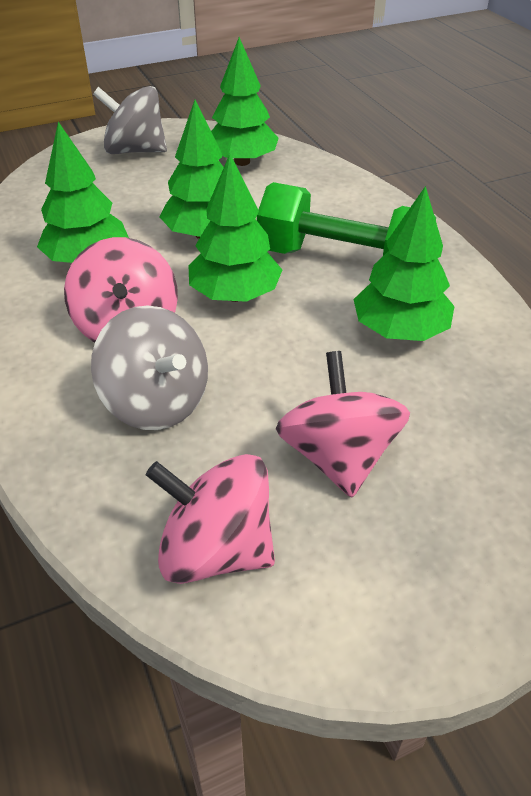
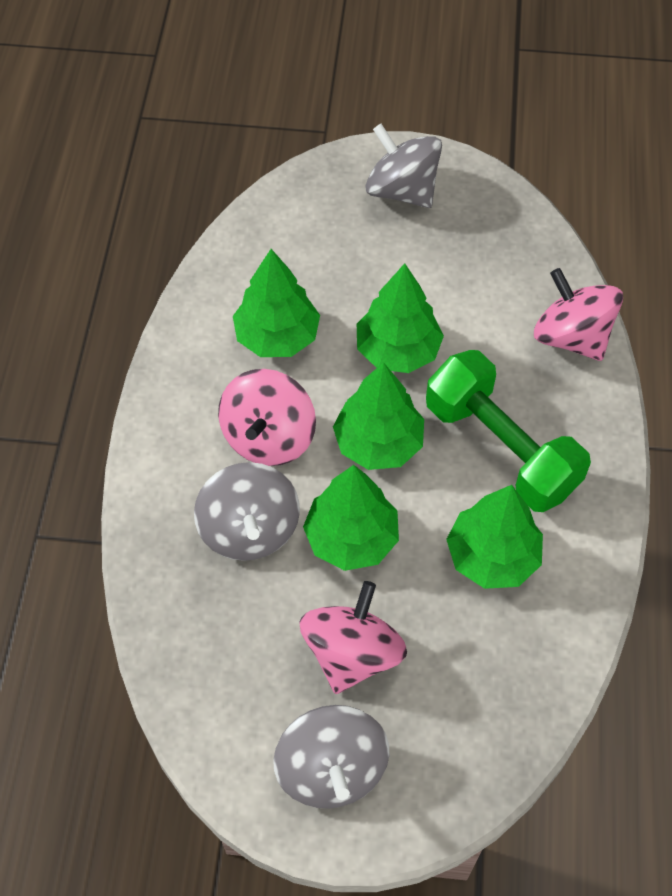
camera: 30 degrees right, 15 degrees up
(216, 549) = (218, 681): pink spinning top -> pink spinning top (571, 337)
(242, 162) = (499, 256): green tree -> green tree (351, 538)
(403, 572) = (331, 769): none -> grey spinning top

